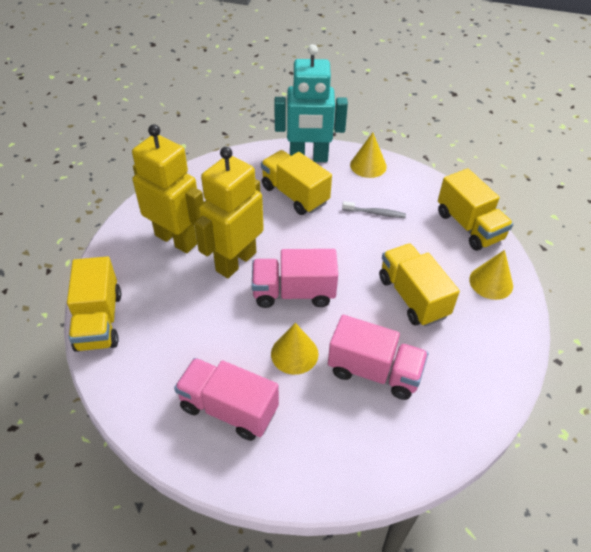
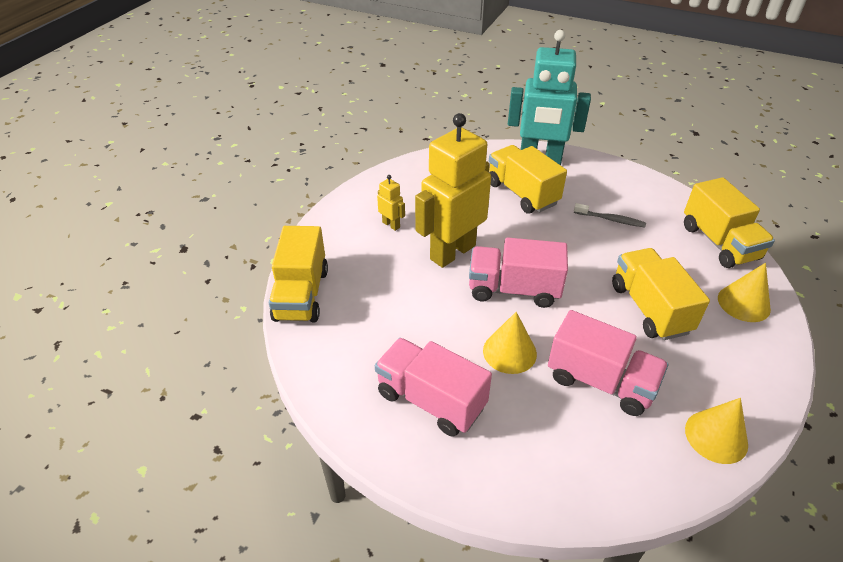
camera: 10 degrees right, 5 degrees down
(176, 239) = (391, 224): yellow robot -> yellow robot, size x0.41
(368, 165) = (605, 172): yellow cone -> yellow cone (716, 436)

